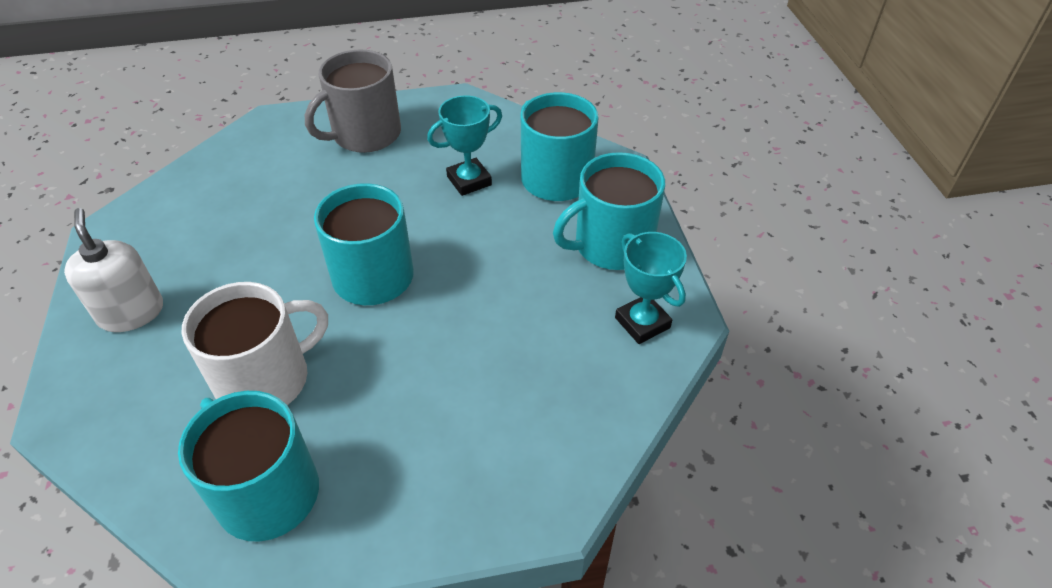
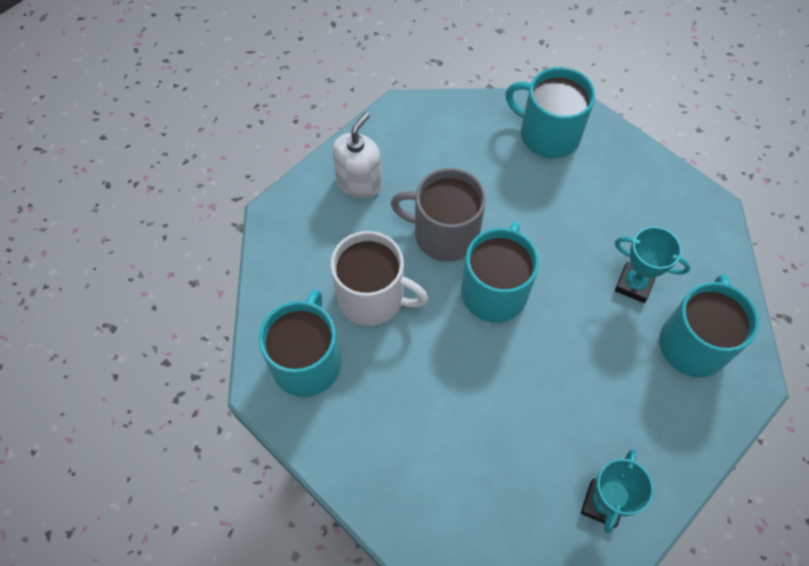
camera: 55 degrees right, 15 degrees up
(365, 134) = (615, 178): grey mug -> grey mug (444, 234)
(611, 245) = (659, 433): turquoise mug -> turquoise mug (548, 134)

